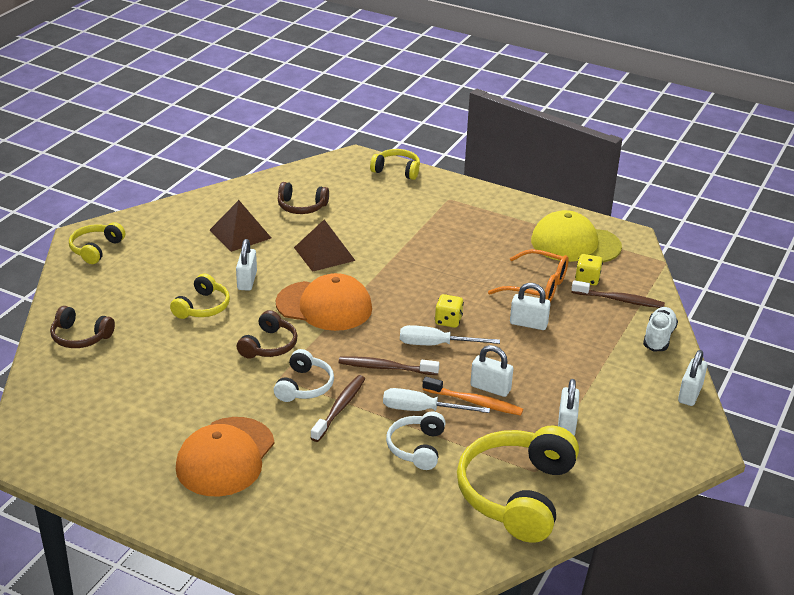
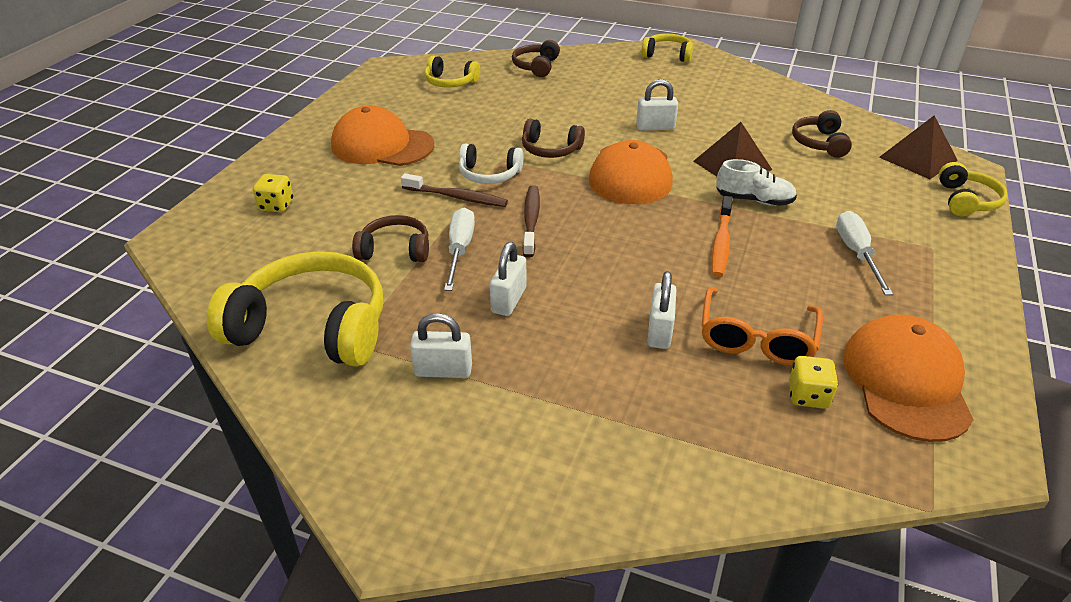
camera: 85 degrees right, 5 degrees up
(203, 307) = (600, 111): yellow headphones -> yellow headphones (450, 82)
(240, 234) = (738, 115): brown pyramid -> brown pyramid (918, 158)
(416, 448) = (395, 250): white headphones -> brown headphones
(436, 344) = (585, 253): white screwdriver -> white screwdriver (856, 253)
(448, 321) = (637, 260): yellow dice -> yellow dice (276, 205)
(474, 402) = (479, 287): orange toothbrush -> orange toothbrush (721, 242)
(575, 244) = (905, 381): yellow cap -> orange cap
(619, 300) = (768, 435): brown toothbrush -> none
(658, 338) = (679, 486): white shoe -> white shoe (754, 200)
(690, 394) = (533, 523): white padlock -> none

